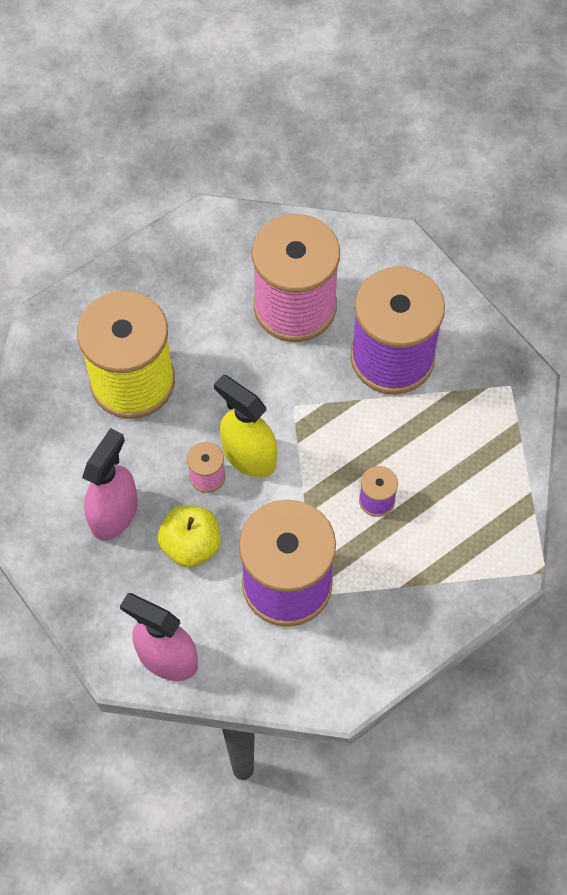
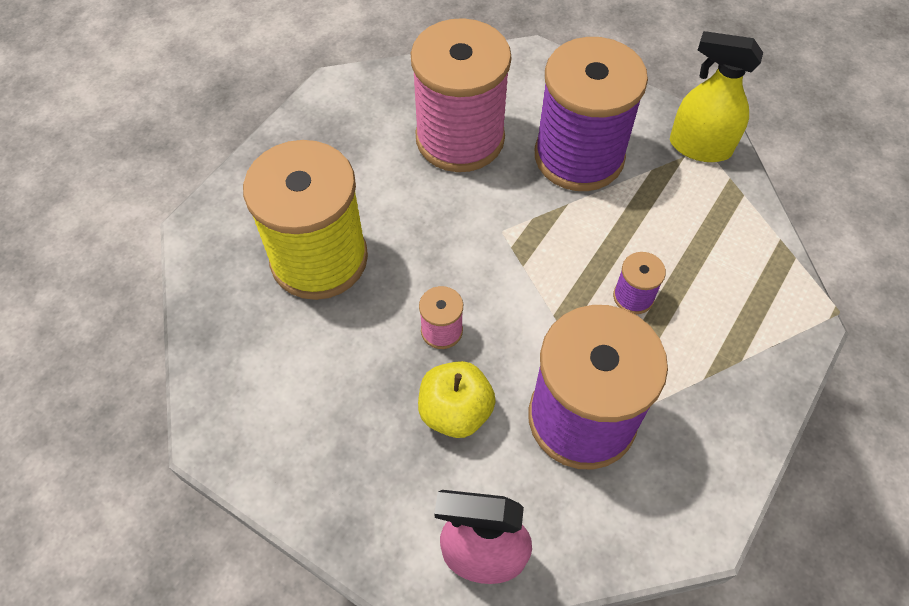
camera: 20 degrees left, 5 degrees down
(114, 513) = (352, 406): pink spray bottle -> none
(249, 456) = (477, 295): yellow spray bottle -> yellow spray bottle (699, 147)

